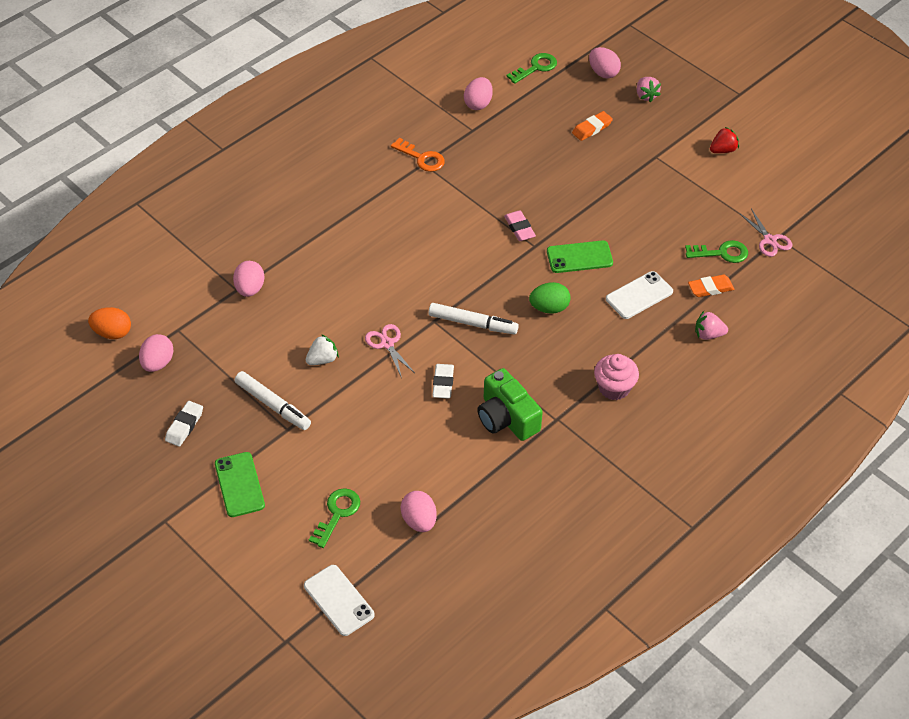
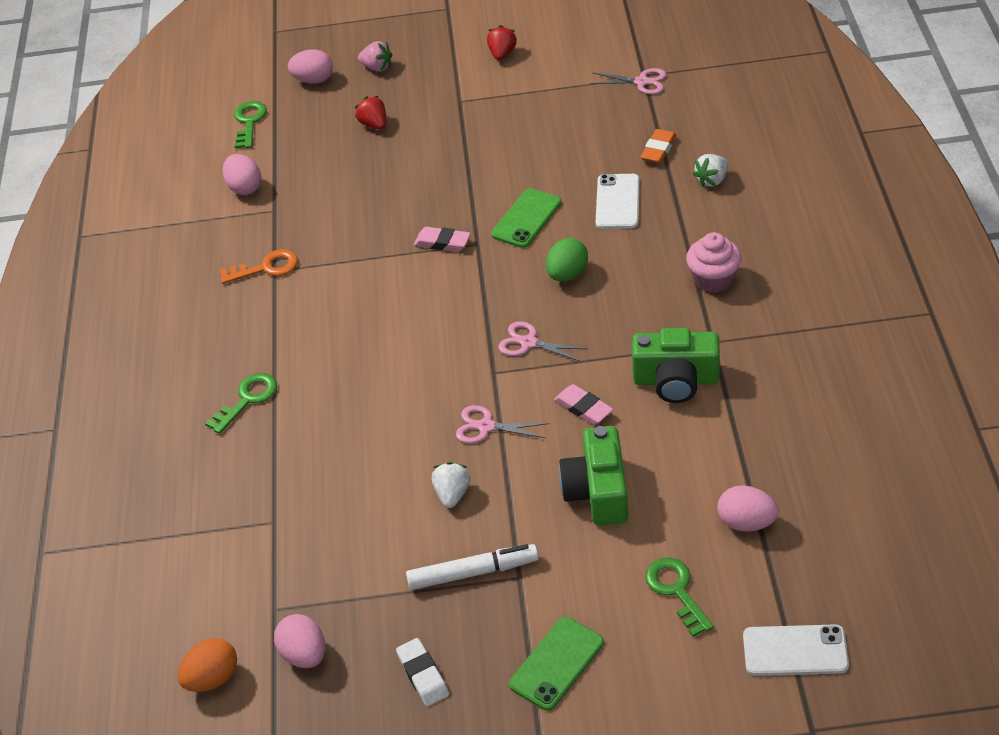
camera: 45 degrees left, 5 degrees down
(239, 485) = (557, 663): green phone -> green phone turned 75 degrees counterclockwise
(250, 289) = (286, 508): pink egg -> none
(382, 430) = (598, 491): none -> green camera
(443, 383) = (583, 408): white eraser -> pink eraser
(473, 323) = (528, 343): white marker -> pink scissors
(592, 128) = (374, 124): orange eraser -> red strawberry
(708, 334) = (712, 180): pink strawberry -> white strawberry
(721, 253) = (624, 120): green key -> green key (247, 400)

